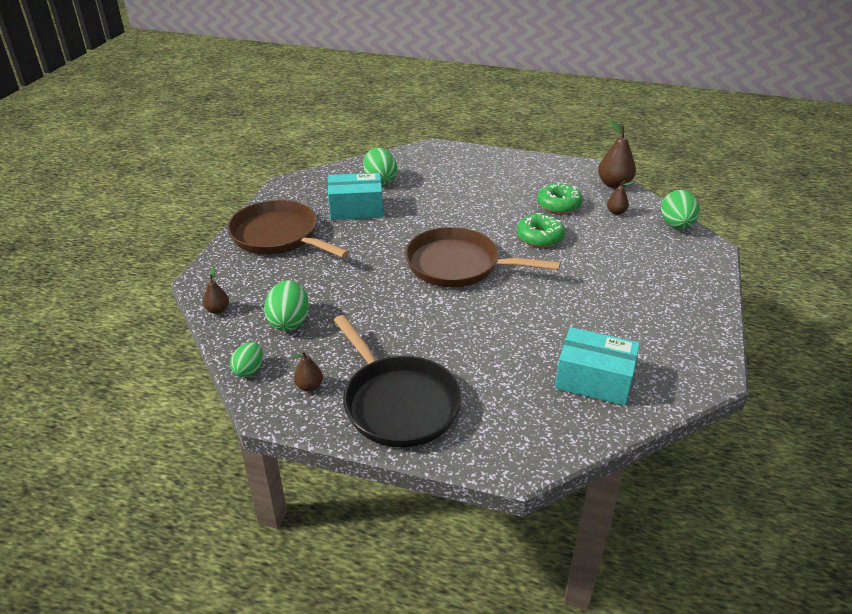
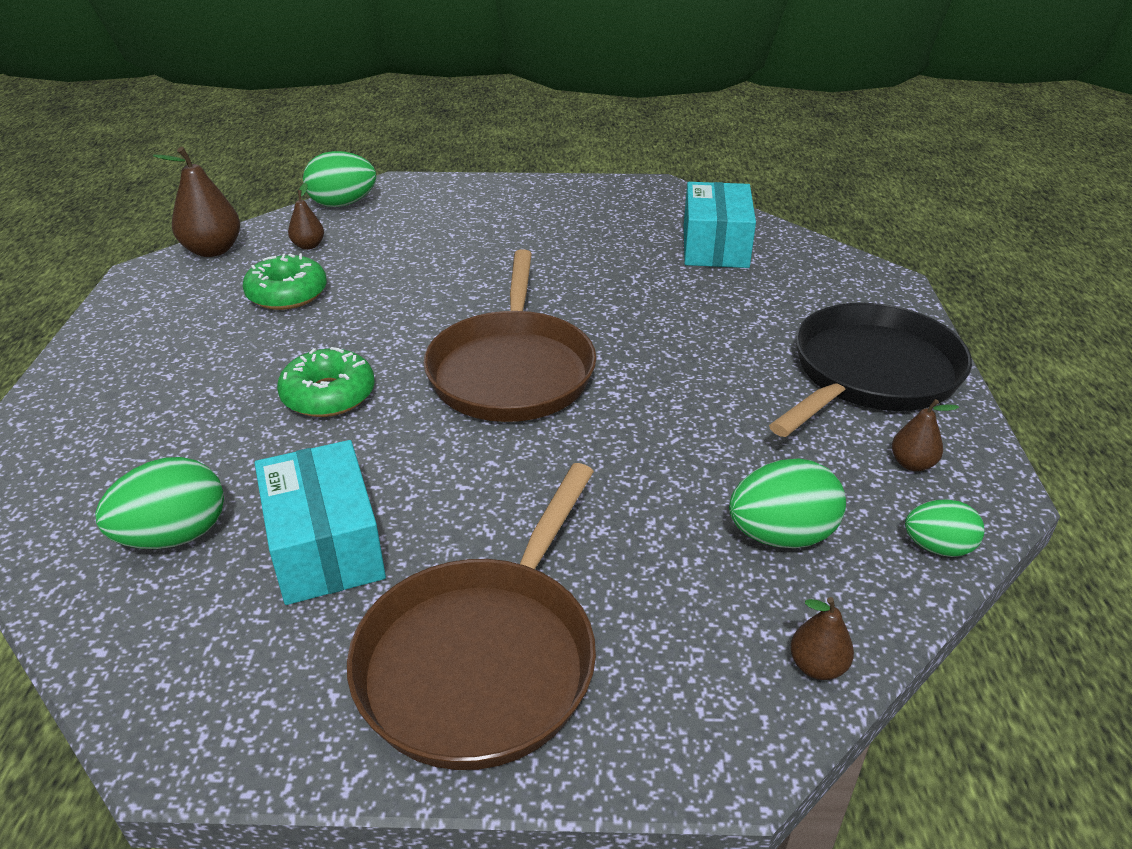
camera: 105 degrees left, 0 degrees up
(540, 237) = (400, 303): green donut -> green donut (328, 395)

